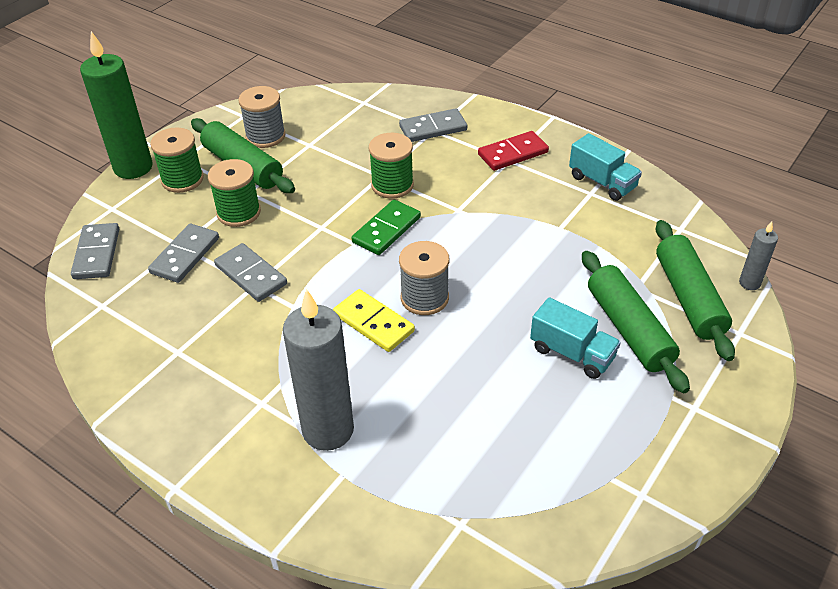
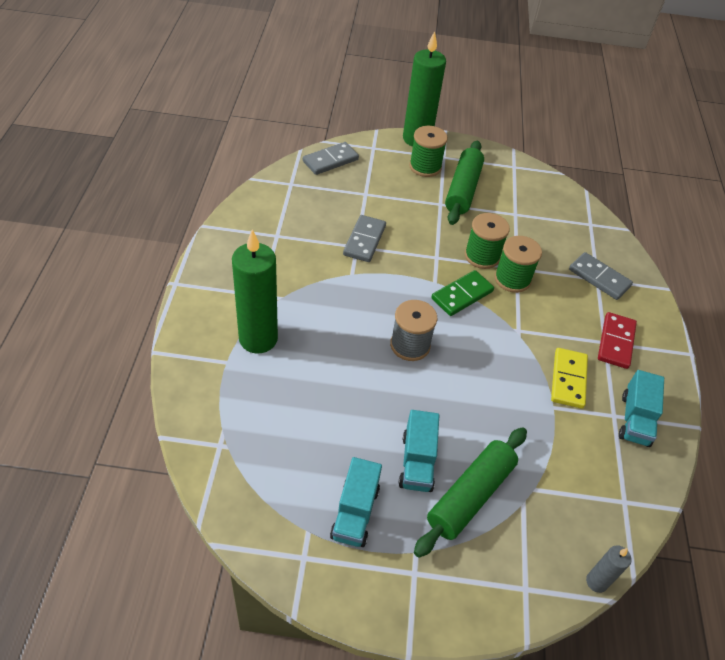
camera: 55 degrees right, 5 degrees up
(185, 255) = (358, 201): grey domino -> none
(238, 213) = (416, 208): green spool -> green spool (482, 256)
(265, 136) = (503, 187): grey spool -> none
(328, 430) = (258, 339): grey candle -> green candle
(374, 323) = (366, 325): yellow domino -> yellow domino (568, 379)
(386, 230) = (462, 295): green domino -> green domino turned 45 degrees counterclockwise
(513, 153) = (615, 342): red domino -> red domino turned 75 degrees clockwise
(608, 428) = (355, 513): none -> turquoise truck
(688, 298) = (540, 533): green rolling pin -> none

